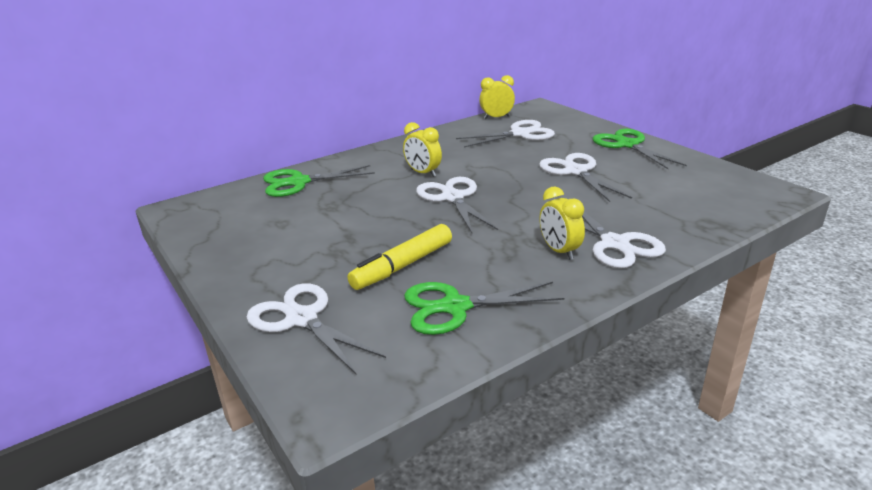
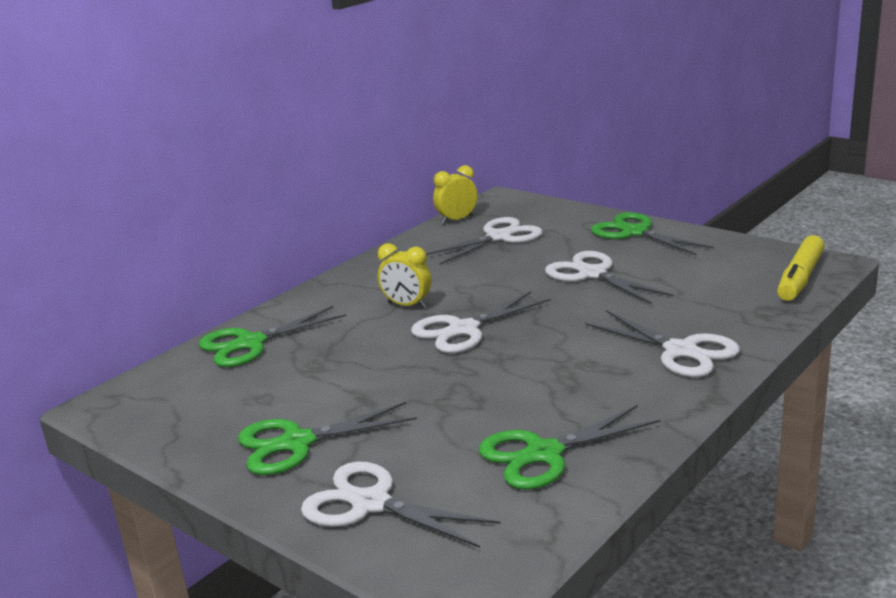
camera: 15 degrees left, 5 degrees down
(281, 260) = (297, 443): none -> green scissors
(403, 265) = (454, 420): yellow marker -> yellow marker (800, 278)
(452, 198) = (463, 330): white scissors -> white scissors turned 90 degrees counterclockwise
(559, 251) = (624, 370): yellow clock -> none

